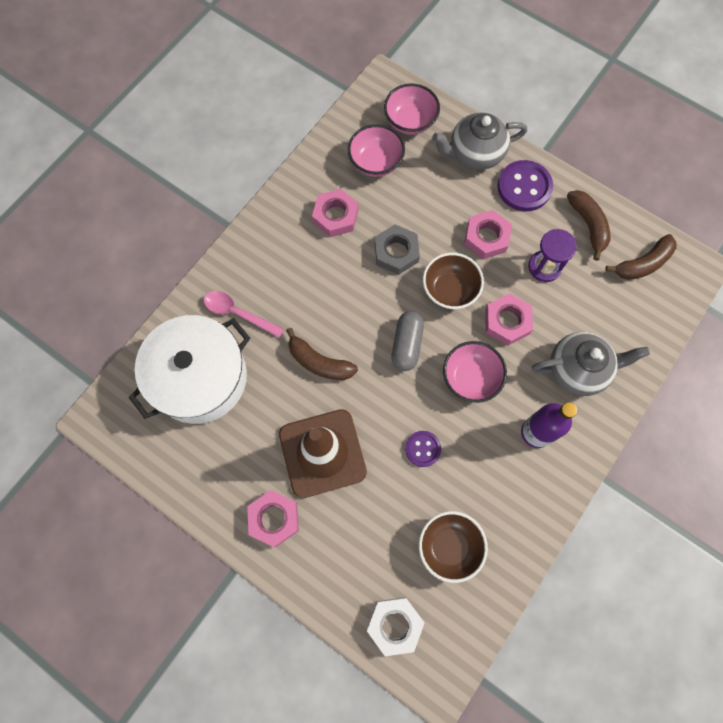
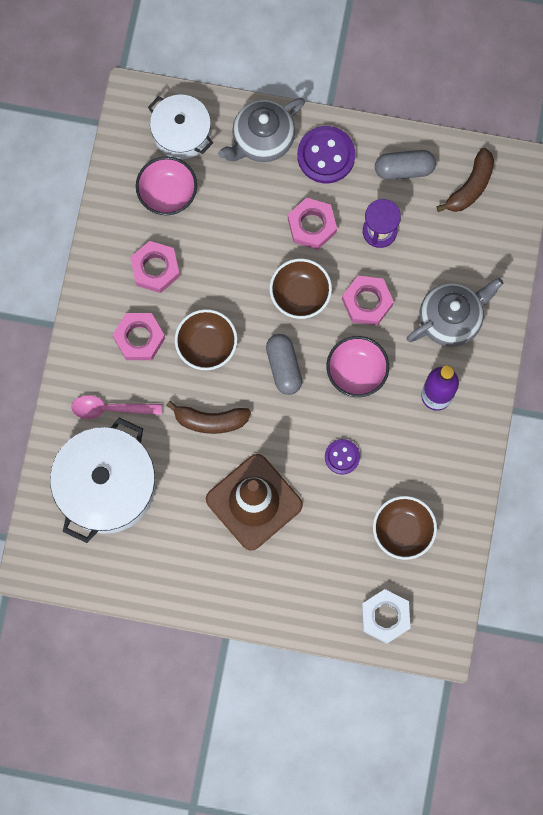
camera: 25 degrees left, 5 degrees up
(274, 518) = (239, 578): pink nut -> pink nut (139, 338)
(348, 297) = (206, 345): none -> brown bowl
(396, 252) = (232, 280): grey nut -> none
(410, 122) = (181, 133): pink bowl -> white pot
(588, 225) = (404, 169): brown banana -> grey capsule

